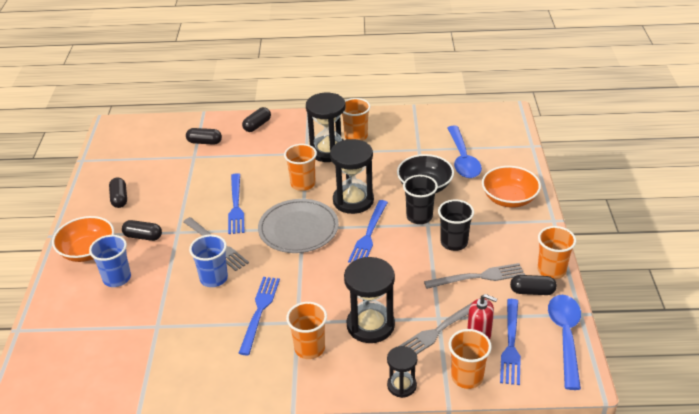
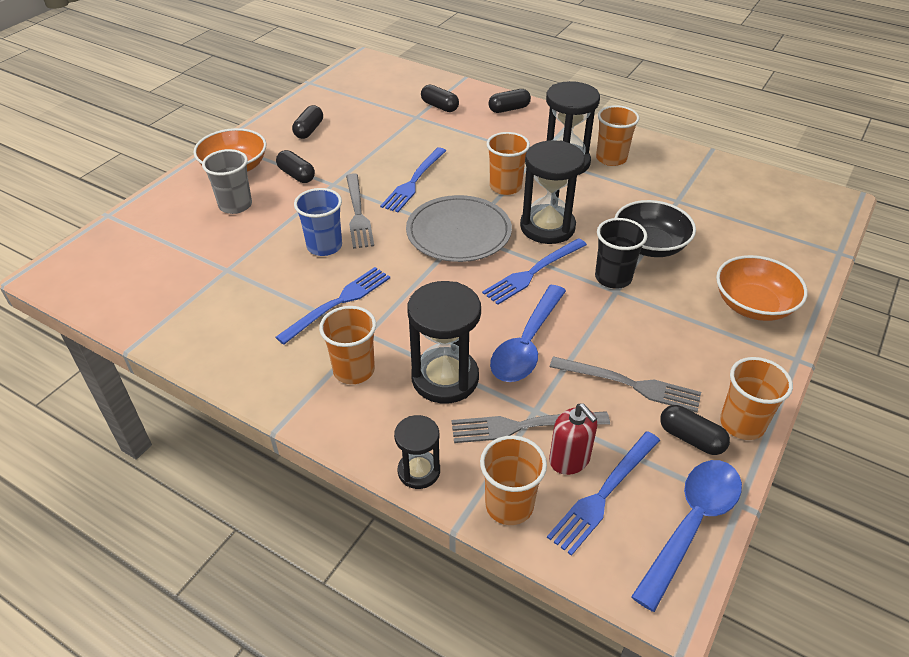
camera: 30 degrees right, 5 degrees up
(117, 278) = (235, 205): blue cup -> grey cup
(454, 242) = (632, 327): black cup -> none
(462, 159) = (726, 232): blue spoon -> blue spoon (527, 344)

